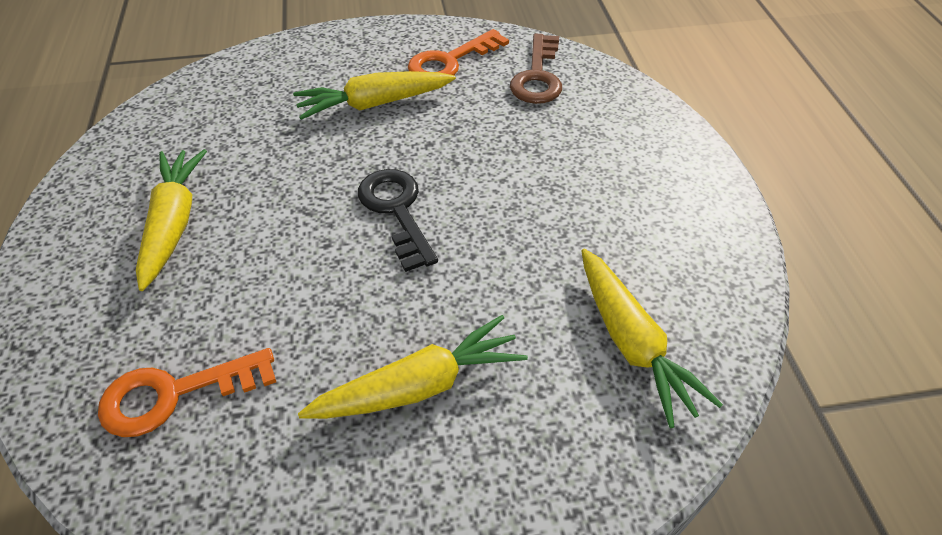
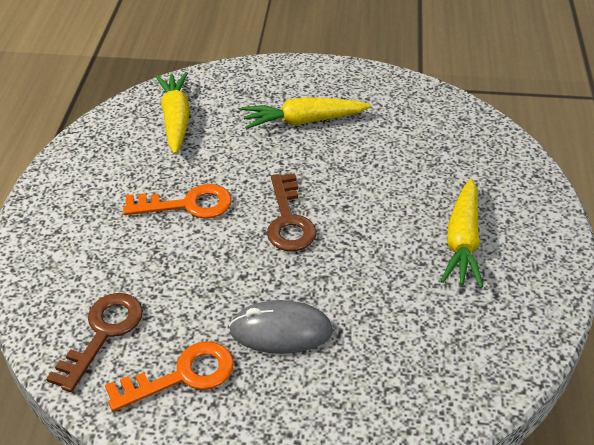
camera: 165 degrees left, 5 degrees down
(175, 394) = (441, 140): orange key -> orange key (187, 204)
(374, 104) = (281, 331): yellow carrot -> grey mouse
(396, 211) = (289, 220): black key -> brown key

